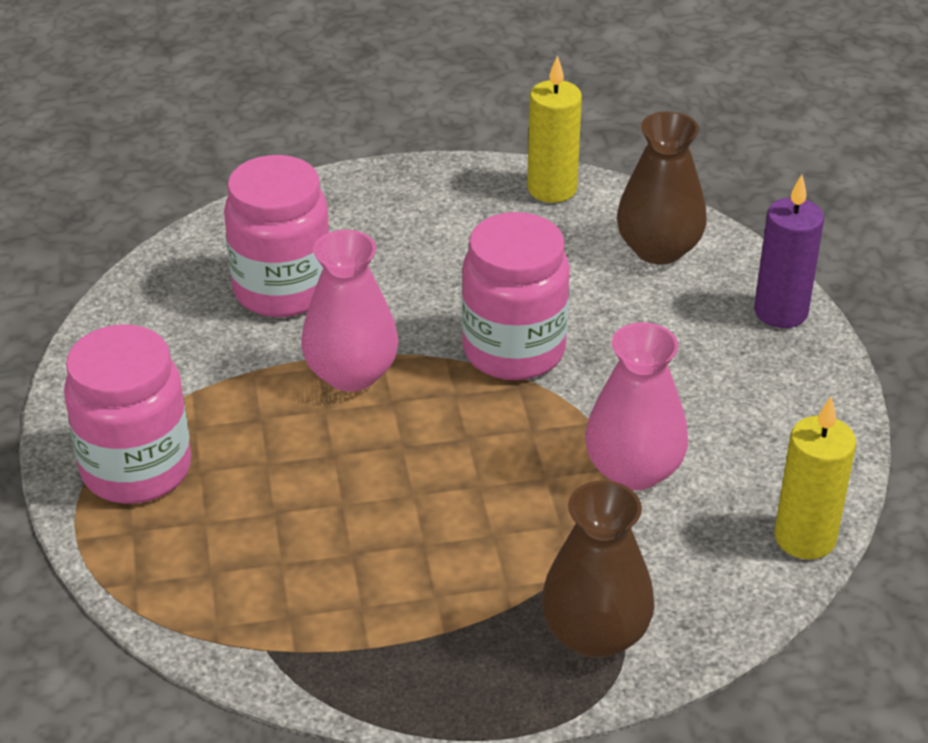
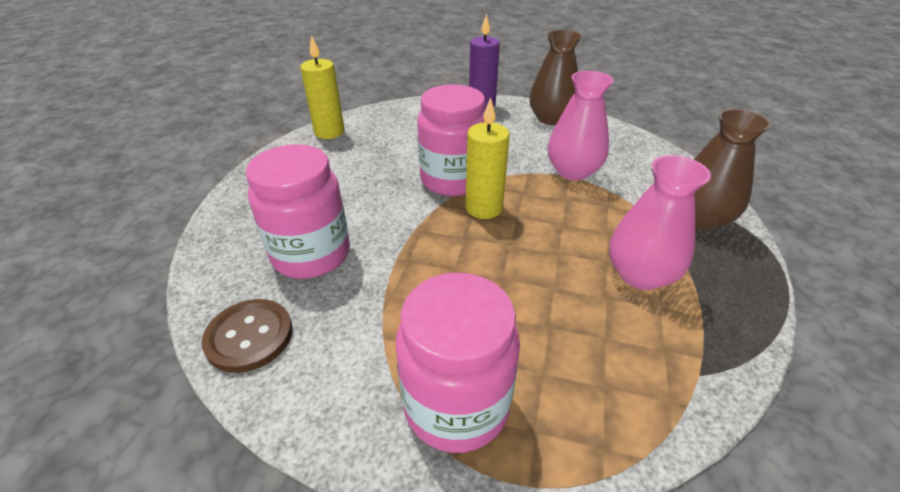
camera: 65 degrees left, 0 degrees up
(147, 303) = (249, 336): none -> brown button
(351, 373) = (425, 247): pink vase -> pink vase (640, 274)
(658, 249) = (409, 119): brown vase -> brown vase (551, 119)
(805, 538) = (640, 142): yellow candle -> yellow candle (483, 208)

